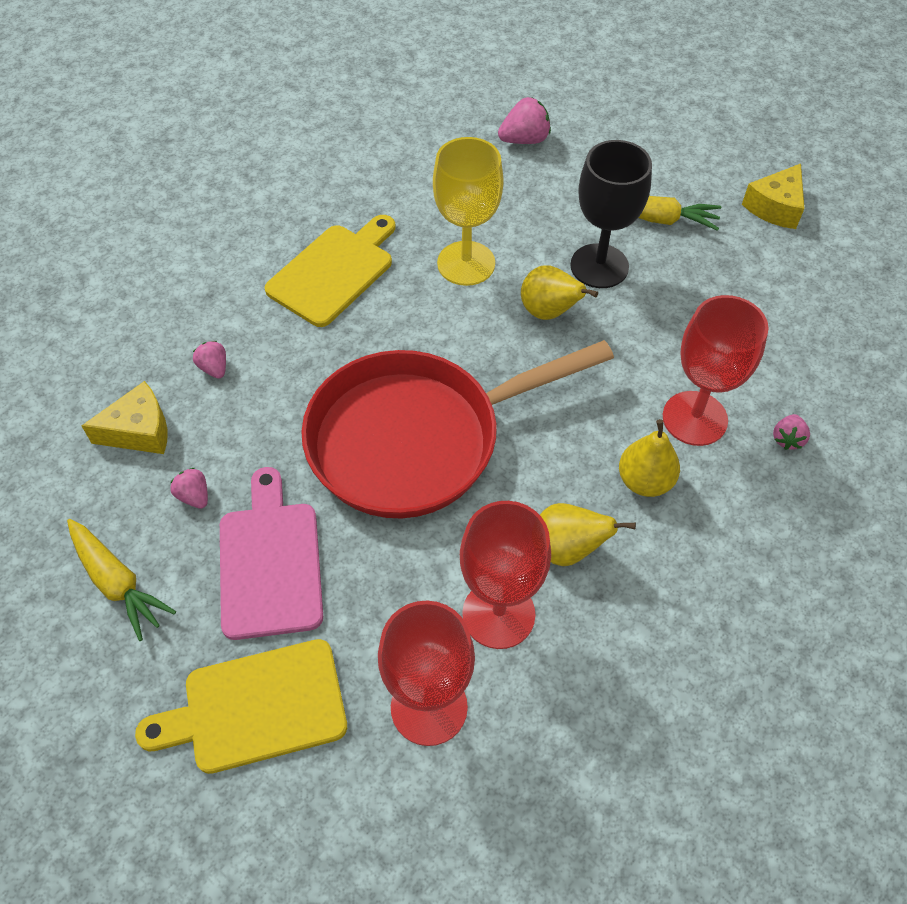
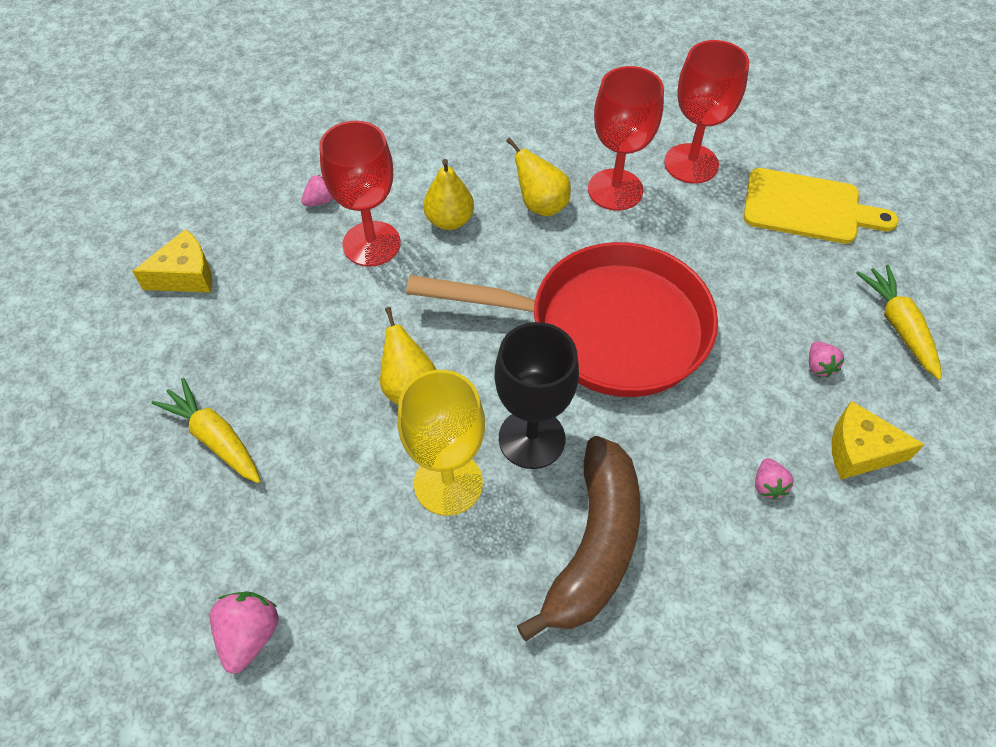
camera: 150 degrees left, 0 degrees up
(270, 562) = (769, 289): pink cutting board -> none
(334, 271) = (594, 546): yellow cutting board -> brown banana
(524, 140) = (249, 635): pink strawberry -> pink strawberry turned 90 degrees clockwise
(599, 266) = (321, 412): black goblet -> black goblet (531, 438)
(775, 207) = (94, 391): yellow cheese -> yellow cheese (185, 275)

